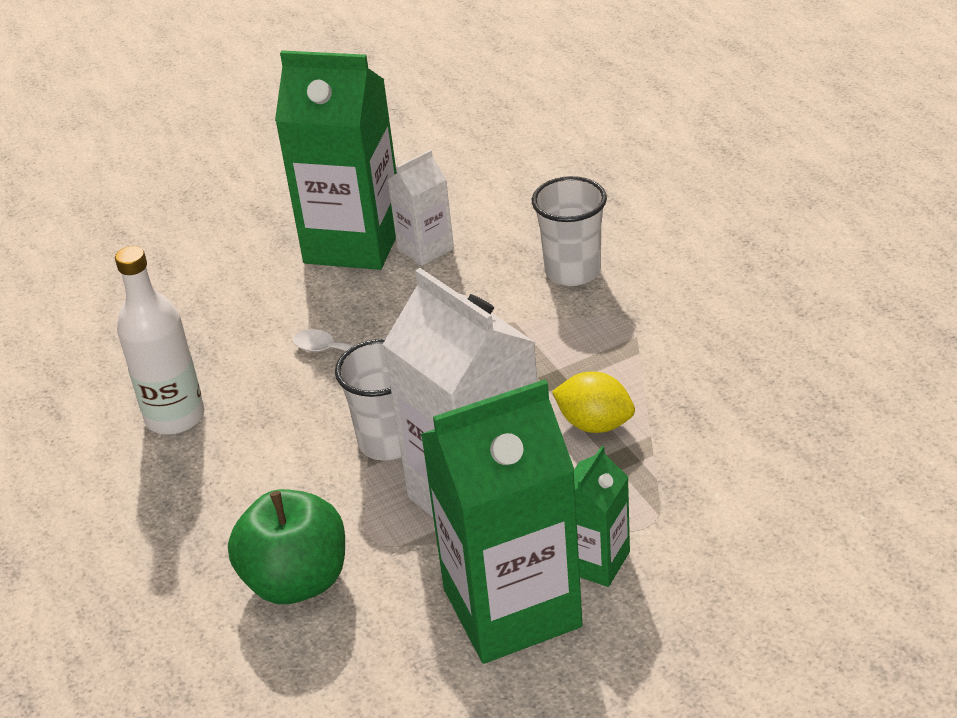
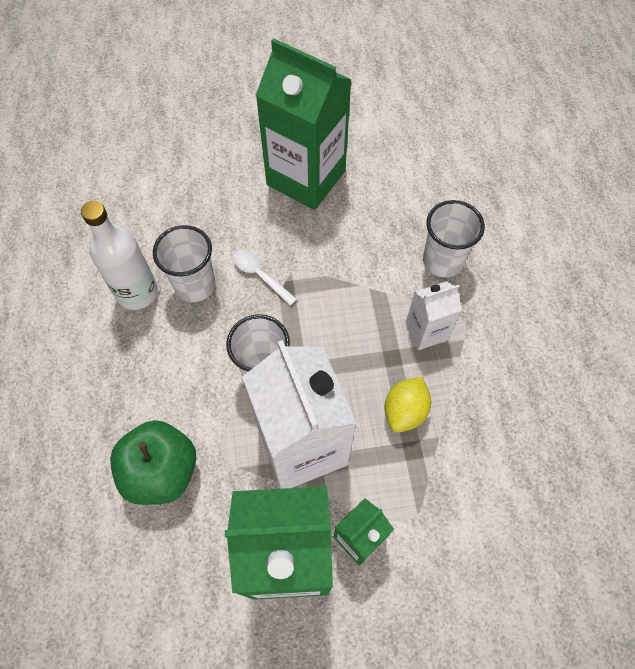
camera: 15 degrees right, 25 degrees up
(252, 387) = (195, 285): none -> white cup
(425, 249) = (351, 201): white carton -> white carton (426, 331)
(595, 424) = (405, 411): yellow lemon -> yellow lemon turned 75 degrees clockwise

